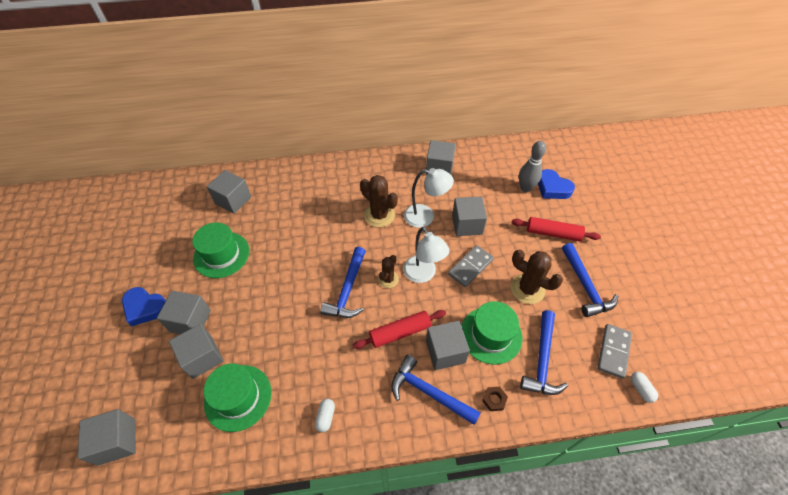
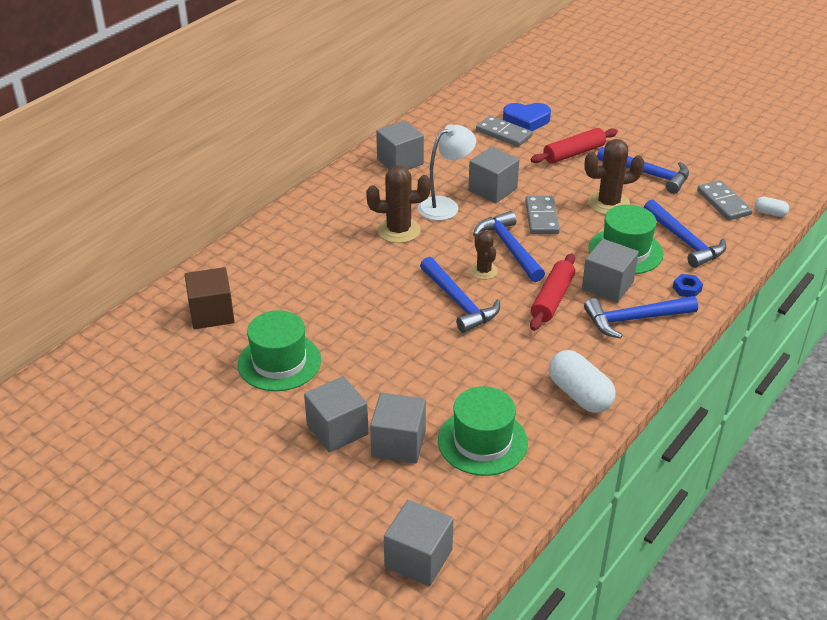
camera: 45 degrees left, 15 degrees down
(145, 308) = (266, 457): blue heart -> none
(233, 200) = (212, 313): grey cube -> brown cube
(326, 417) = (579, 394): white capsule -> white capsule, size x1.96
(423, 274) = (509, 248): white lamp -> blue hammer
(494, 399) = (687, 289): brown nut -> blue nut
(525, 188) = (503, 134): grey bowling pin -> grey domino

